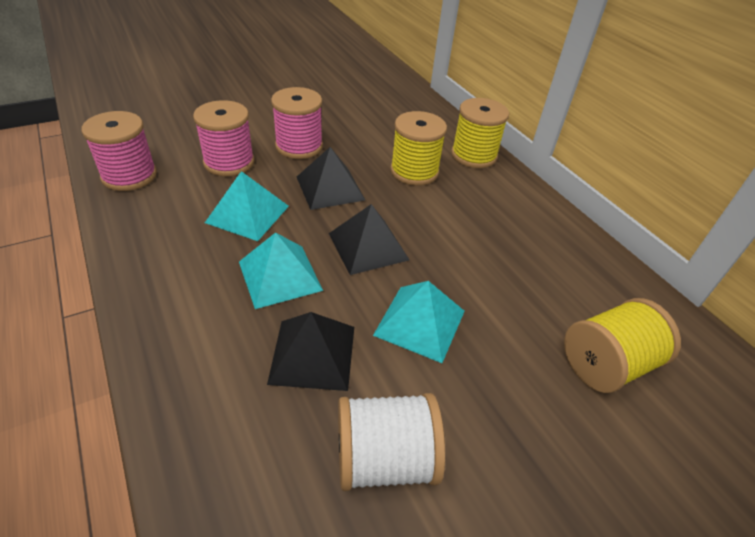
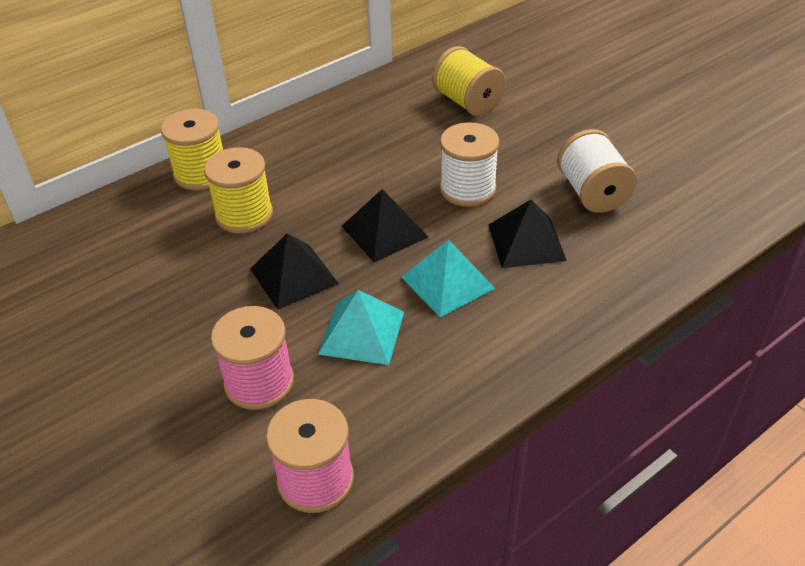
camera: 95 degrees left, 0 degrees up
(299, 146) = (206, 323): pink spool -> none
(420, 323) = (467, 189): turquoise pyramid -> white spool

